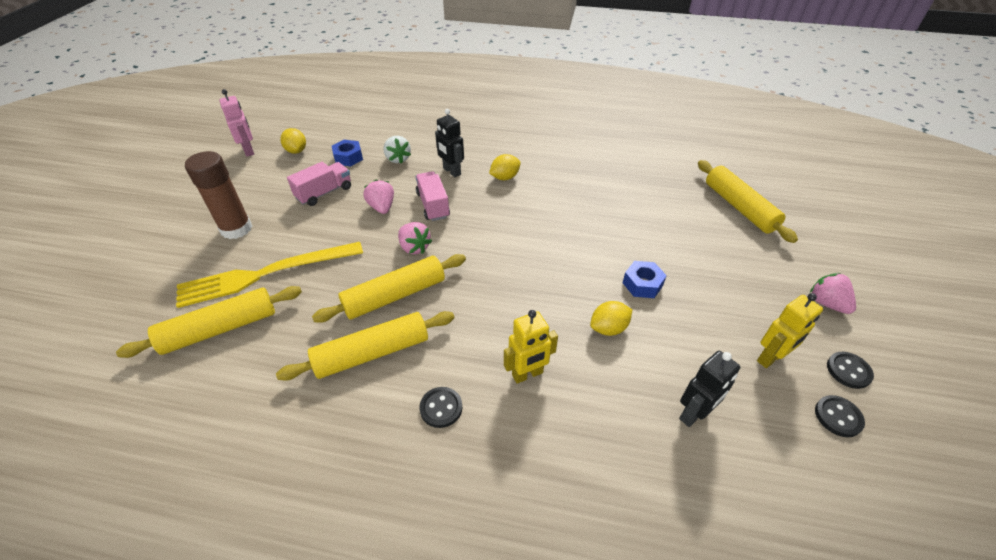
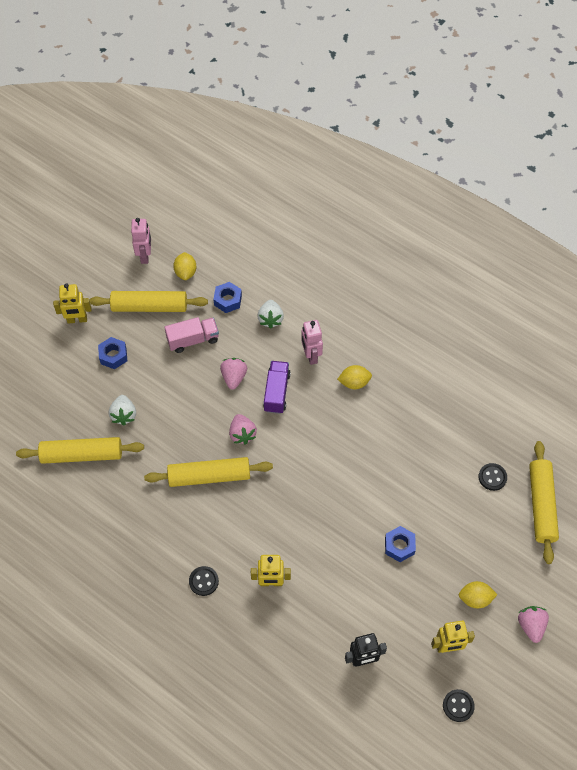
camera: 25 degrees right, 15 degrees up
(184, 213) = (77, 320): none -> yellow robot
(236, 229) = (113, 356): brown glue stick -> blue nut
(265, 274) = (124, 415): yellow fork -> white strawberry
(372, 353) = (176, 520): yellow rolling pin -> yellow rolling pin (149, 307)
(433, 205) = (276, 392): pink truck -> purple truck
(451, 171) = (311, 356): black robot -> pink robot
(608, 328) = (348, 572): yellow lemon -> yellow lemon (475, 598)
(848, 371) = (496, 681): black button -> black button (492, 477)

